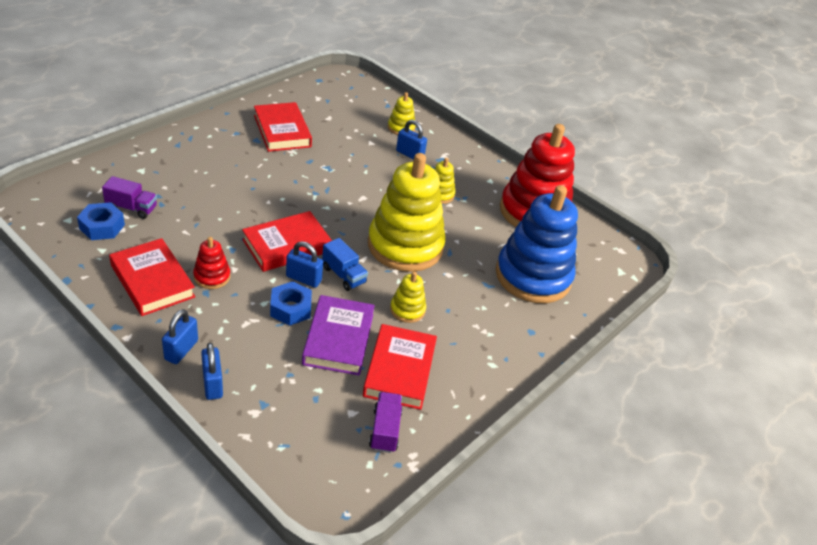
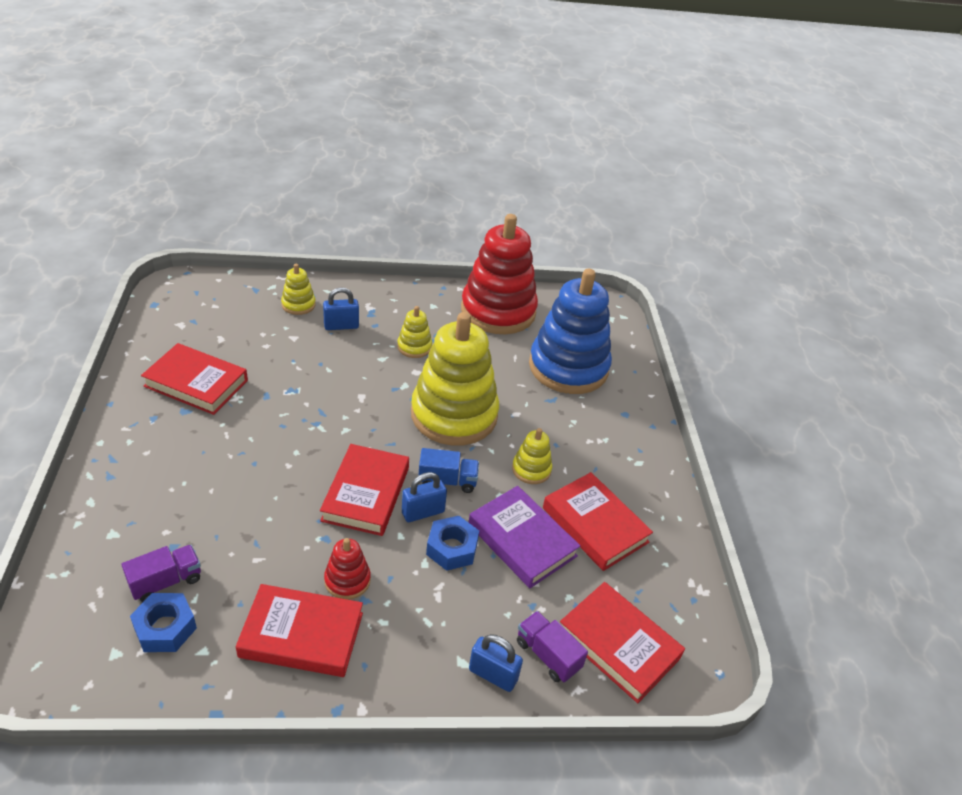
camera: 45 degrees left, 0 degrees up
(181, 350) = (424, 672): blue padlock -> none
(306, 439) = (618, 645): none -> red book
(385, 430) = (651, 582): purple truck -> purple truck (547, 655)

